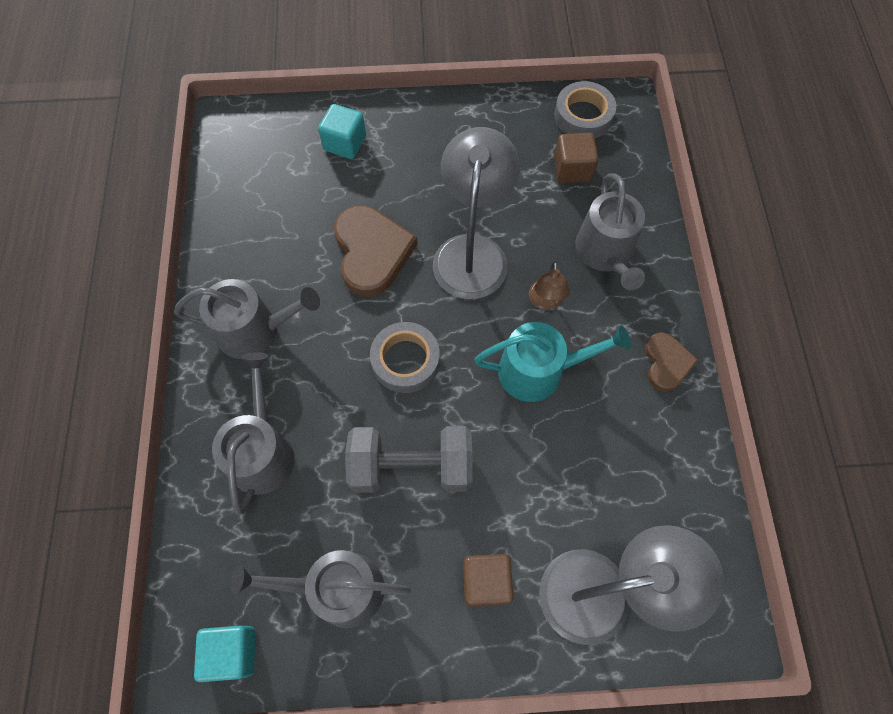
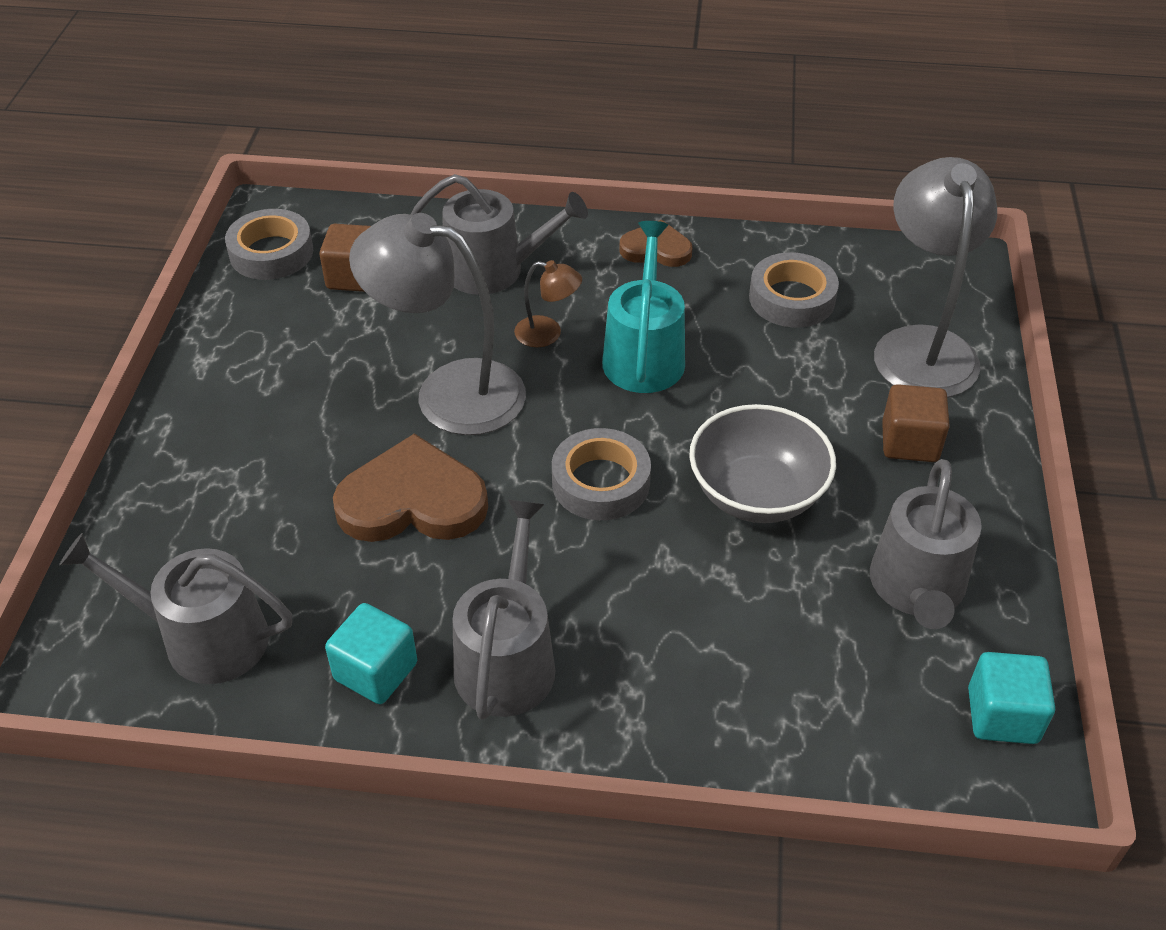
camera: 80 degrees left, 20 degrees down
(262, 451) = (713, 662): grey watering can -> grey watering can (204, 638)
(345, 143) = (193, 513): turquoise cube -> turquoise cube (375, 671)
(411, 467) = (756, 494): grey dumbbell -> grey bowl
(635, 477) = (792, 298): none -> grey tape

